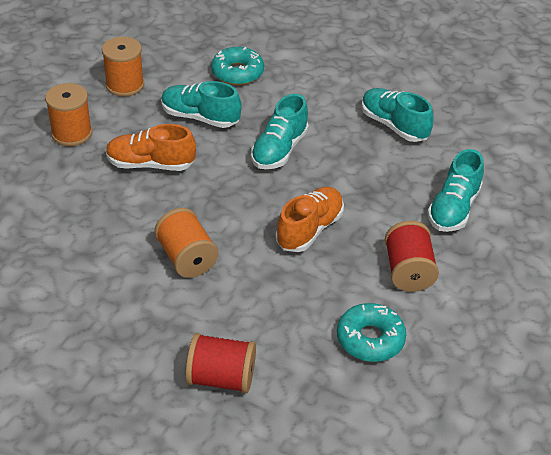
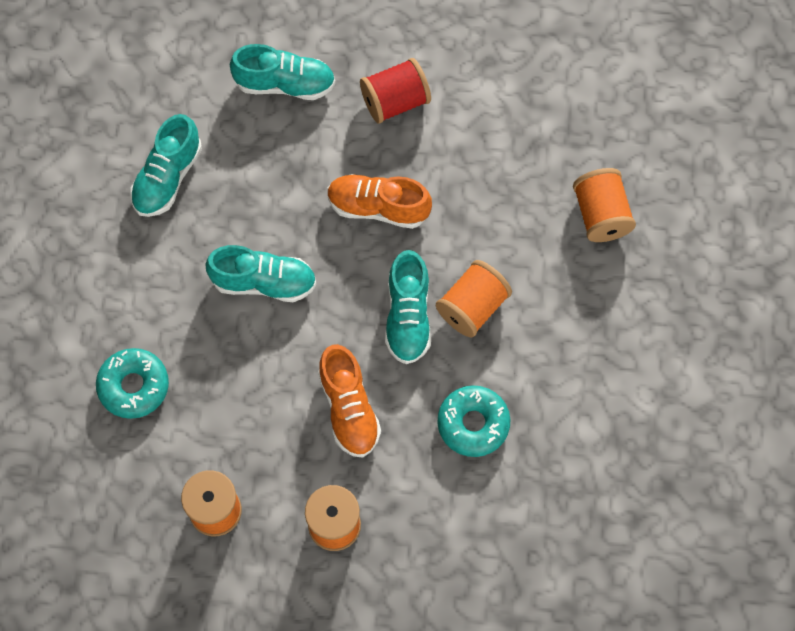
camera: 110 degrees left, 25 degrees up
(200, 117) = (242, 392): turquoise shoe -> turquoise shoe (408, 316)
(221, 378) = (601, 215): red spool -> orange spool
(370, 339) = (496, 110): turquoise donut -> turquoise donut (473, 424)

